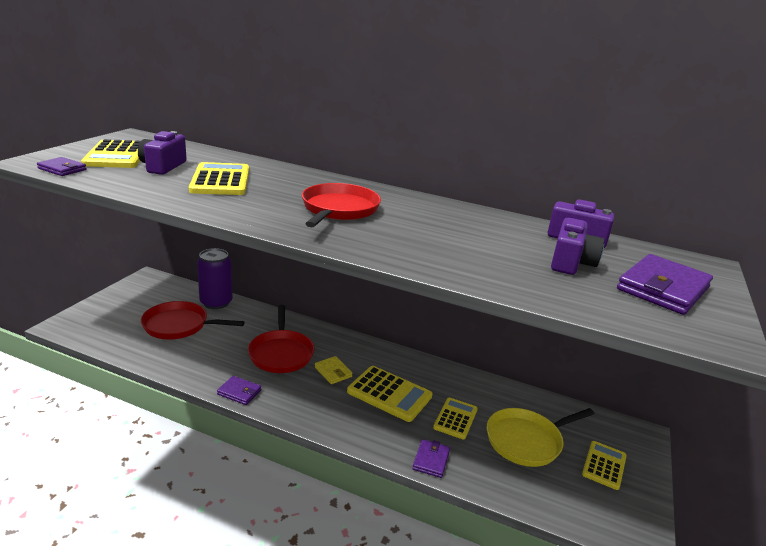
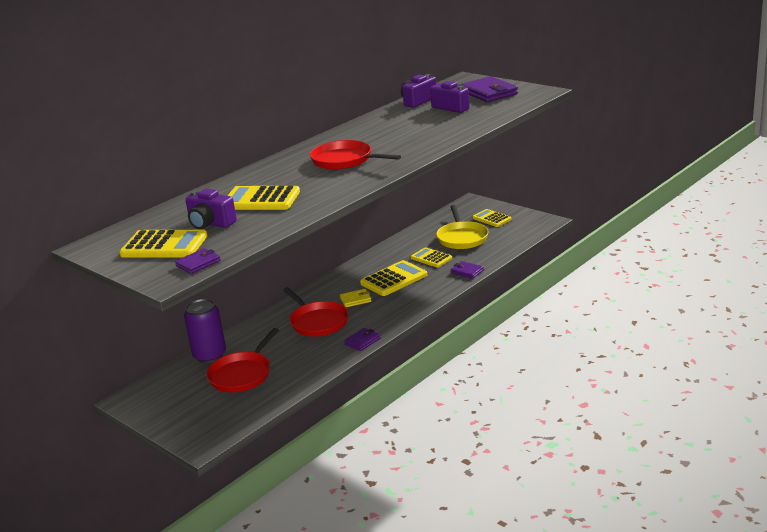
camera: 65 degrees left, 0 degrees up
(281, 353) = (318, 322): red pan -> red pan turned 45 degrees clockwise

